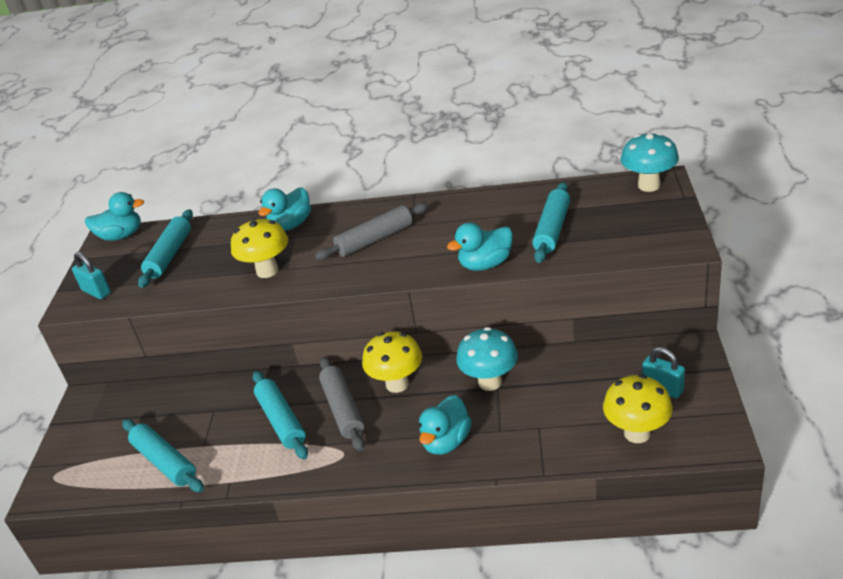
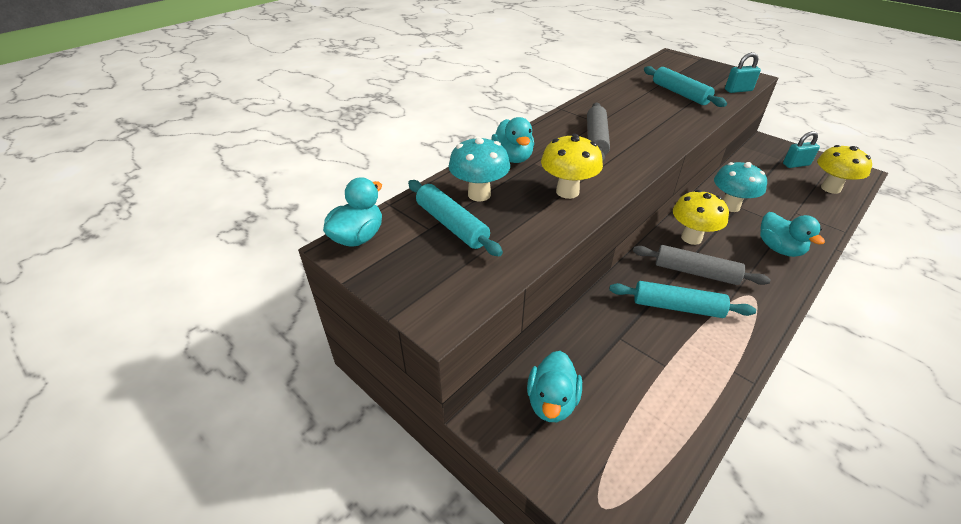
camera: 55 degrees left, 5 degrees up
(96, 292) = (441, 291): turquoise padlock -> turquoise padlock (738, 90)
(164, 462) = (665, 401): turquoise rolling pin -> none
(485, 264) = (691, 123): turquoise duck -> turquoise duck (552, 402)
(649, 185) = (673, 60): turquoise mushroom -> turquoise mushroom (479, 194)

